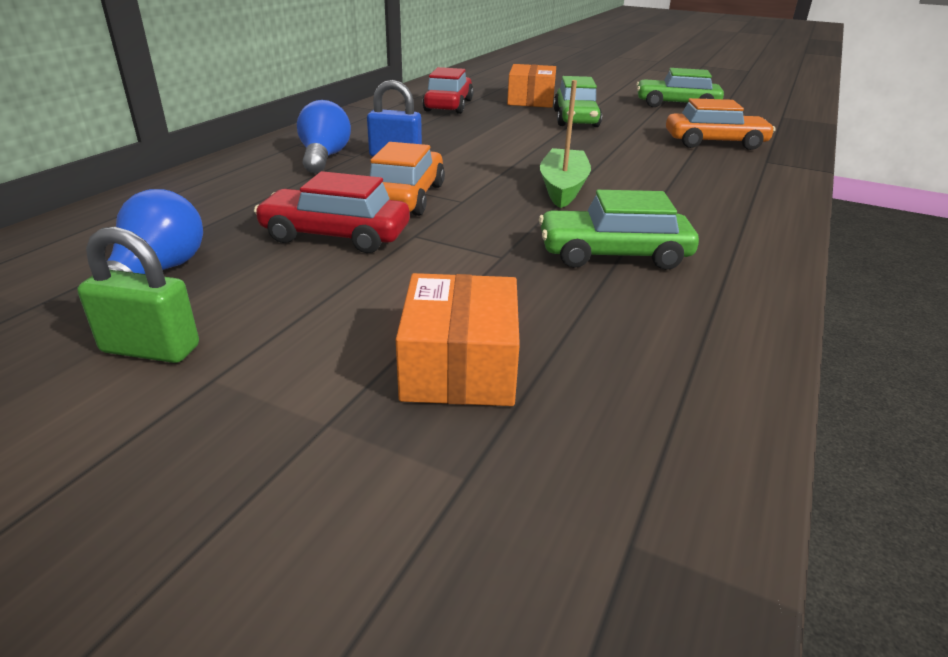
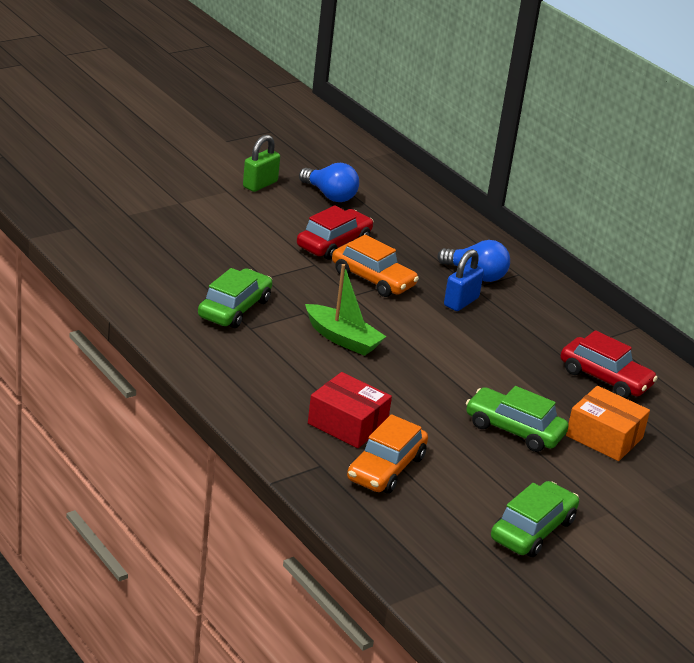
camera: 115 degrees right, 0 degrees up
(459, 365) = (184, 233): orange box -> none
(693, 162) = (347, 424): none -> red box

